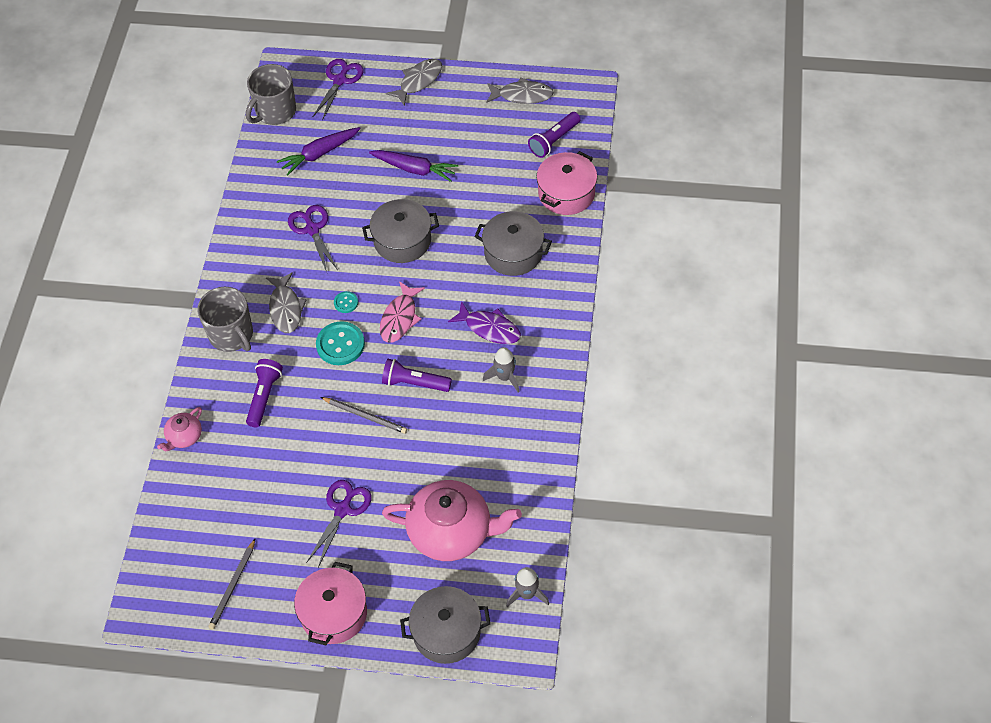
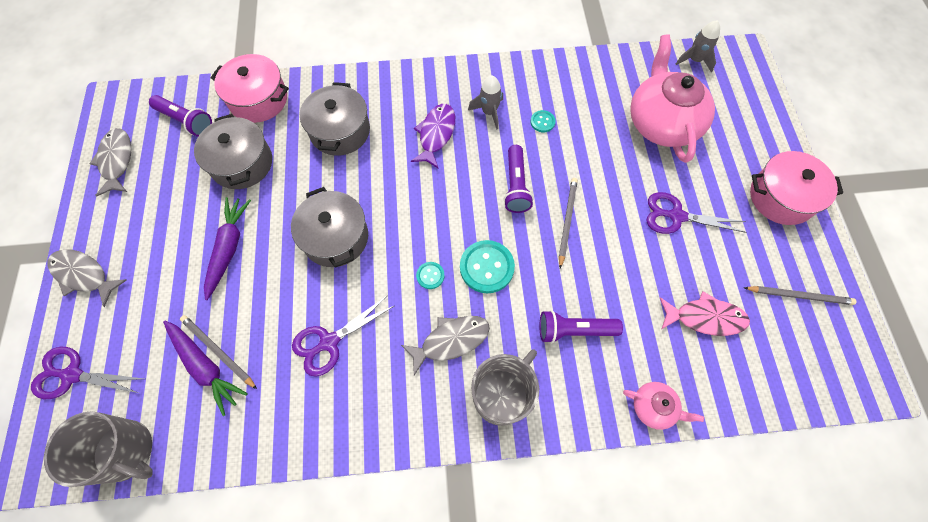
camera: 105 degrees left, 10 degrees up
(329, 161) = (218, 351): none -> grey pencil
(400, 318) = (440, 216): pink fish -> pink fish (705, 318)
(446, 632) = (754, 108): grey pot -> grey pot (242, 163)
(481, 421) = (542, 122): none -> turquoise button

